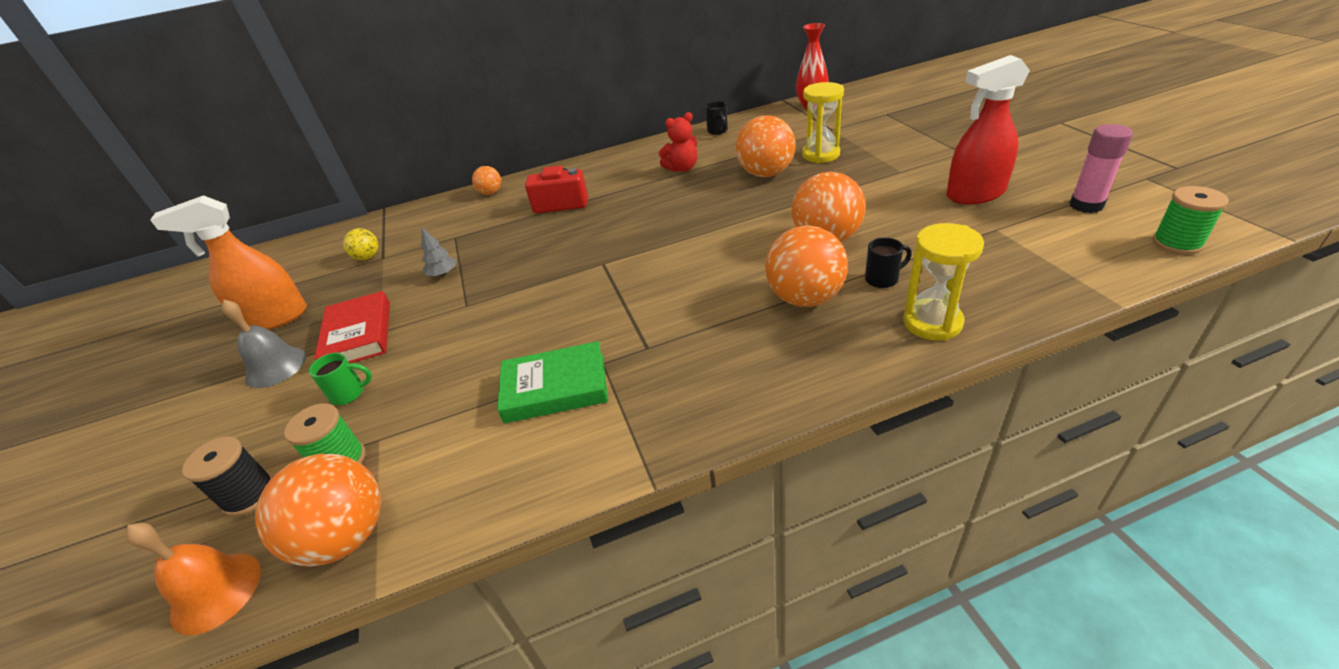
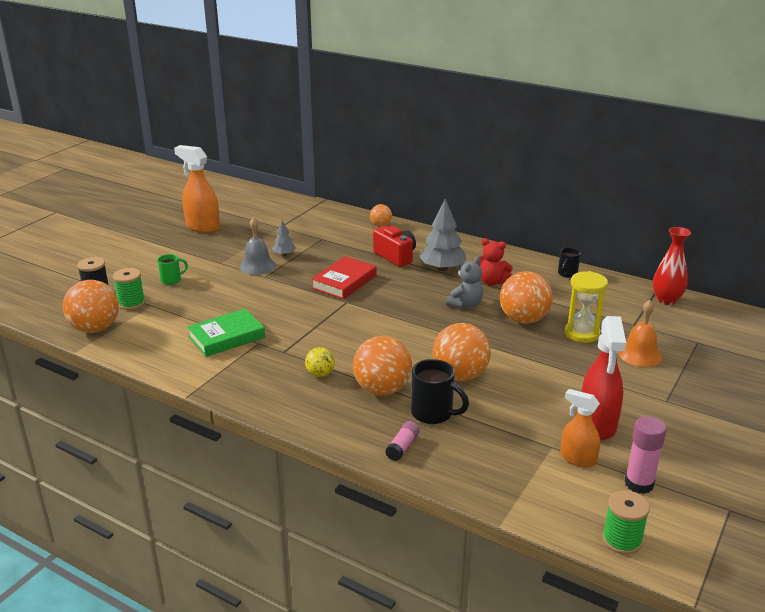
camera: 45 degrees right, 10 degrees down
(216, 592) = (49, 314): orange bell -> orange bell (639, 354)
(276, 367) = (171, 249): grey bell -> grey bell (257, 266)
(349, 393) = (172, 280): green mug -> green mug turned 75 degrees counterclockwise
(358, 335) = (212, 258): red book -> red book (344, 282)
(368, 257) = (275, 222): yellow ball -> yellow ball (320, 374)
(555, 388) = (227, 337): green book -> green book turned 75 degrees counterclockwise
(622, 185) = (442, 268): none -> grey tree
(702, 194) = (465, 304): none -> grey teddy bear
(882, 279) = (433, 413): black mug -> black mug, size x1.63
(932, 322) = (402, 447): yellow hourglass -> pink glue stick
(975, 194) = (597, 424): red spray bottle -> red spray bottle turned 120 degrees counterclockwise
(1026, 222) = (577, 458): none -> orange spray bottle

